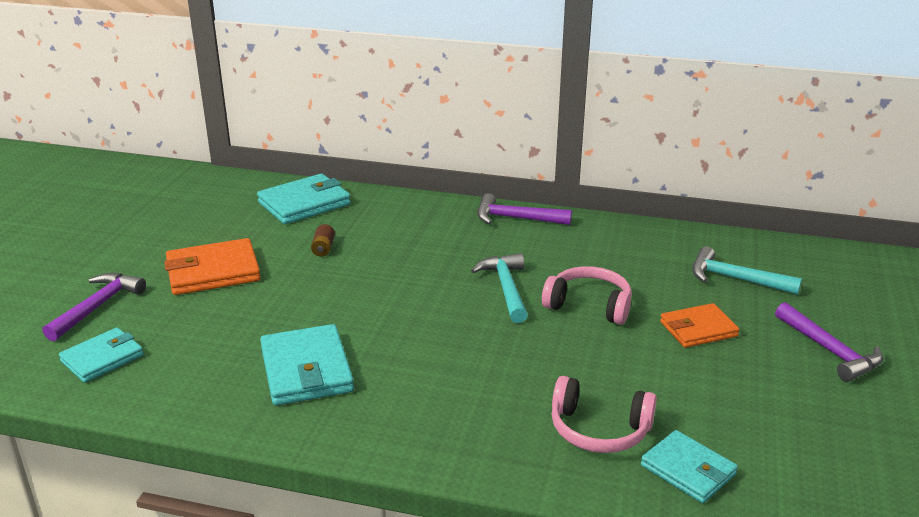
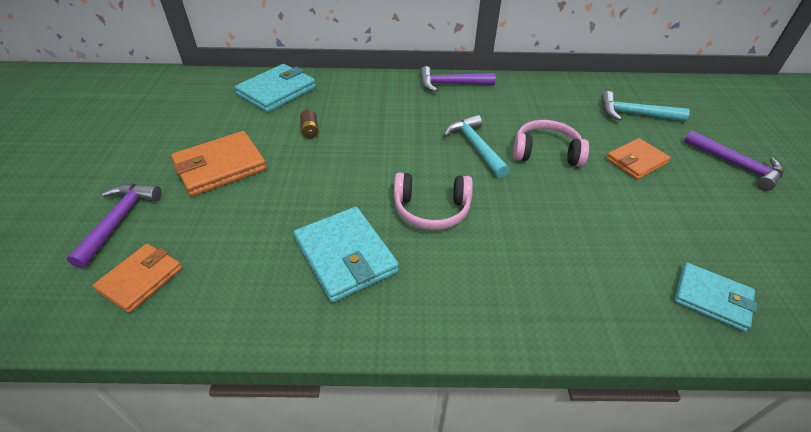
camera: 15 degrees left, 15 degrees up
(102, 358) = (141, 279): turquoise wallet -> orange wallet
(599, 430) = (621, 272): pink headphones -> pink headphones (431, 210)

